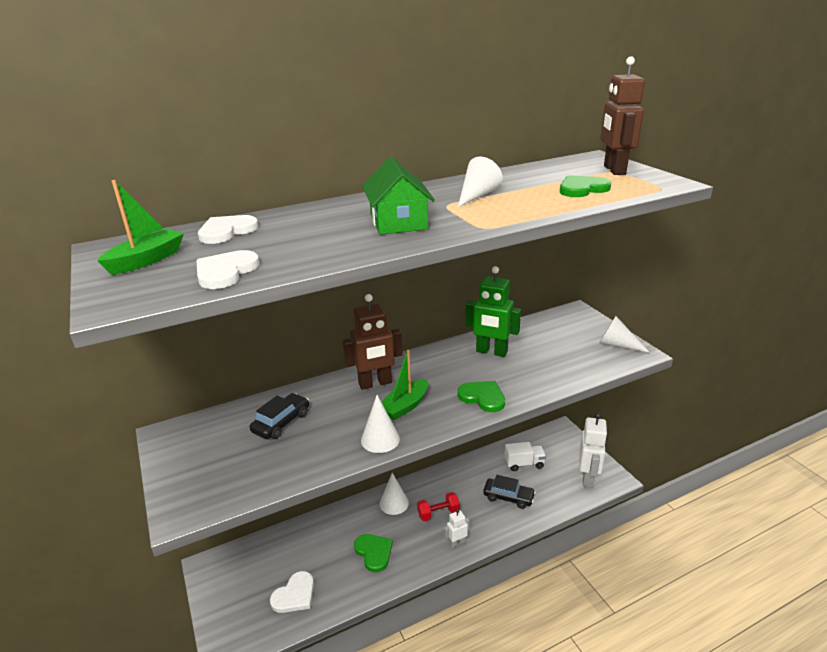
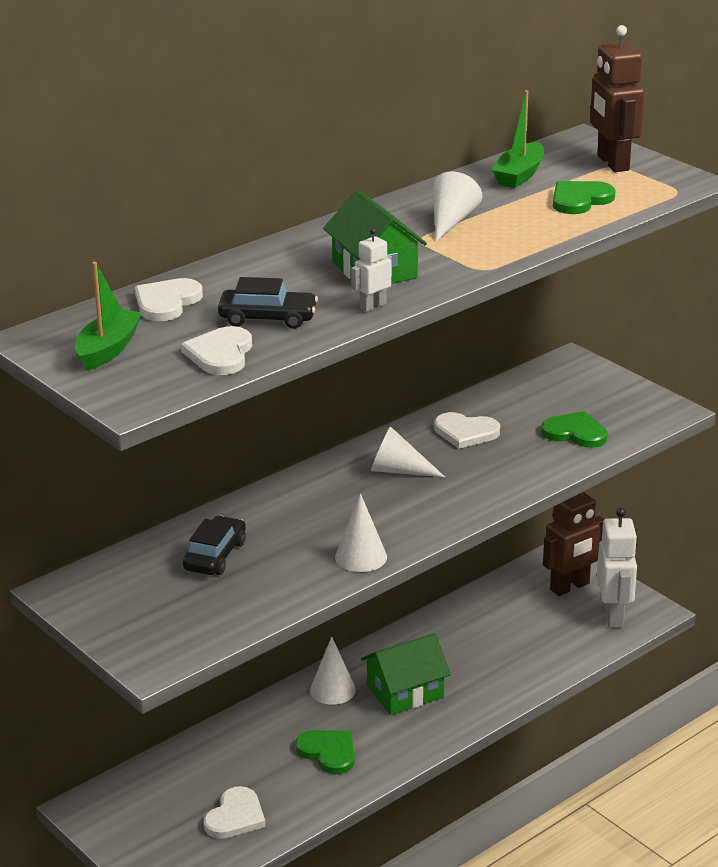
camera: 15 degrees left, 0 degrees up
(375, 383) = (318, 493): brown robot -> brown robot (570, 587)
(405, 406) = (375, 515): green boat -> green boat (519, 175)
(438, 513) = (405, 692): red dumbbell -> green house
(456, 543) = (445, 723): white robot -> white robot (372, 306)
(482, 397) = (475, 492): green heart -> green heart (575, 433)
(491, 352) = (465, 432): green robot -> white heart
(508, 497) = (503, 657): black car -> black car (267, 318)
(524, 464) = (514, 610): white truck -> none
(617, 345) = (639, 403): white cone -> white cone (398, 470)

